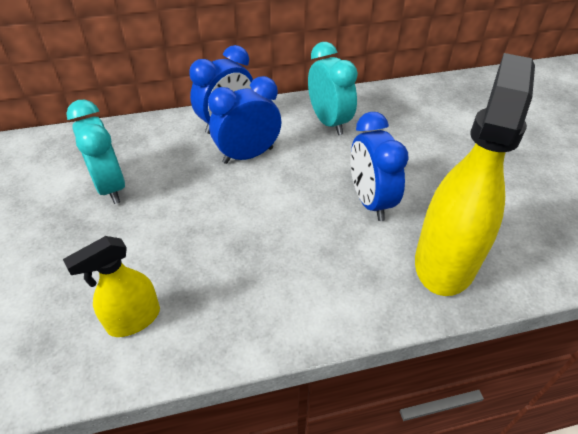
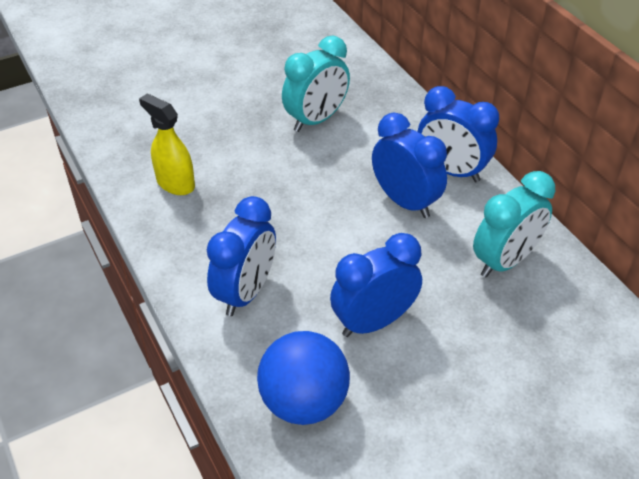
camera: 75 degrees right, 0 degrees up
(316, 280) = (246, 292): none -> blue clock
(445, 261) = (304, 402): yellow spray bottle -> blue ball

